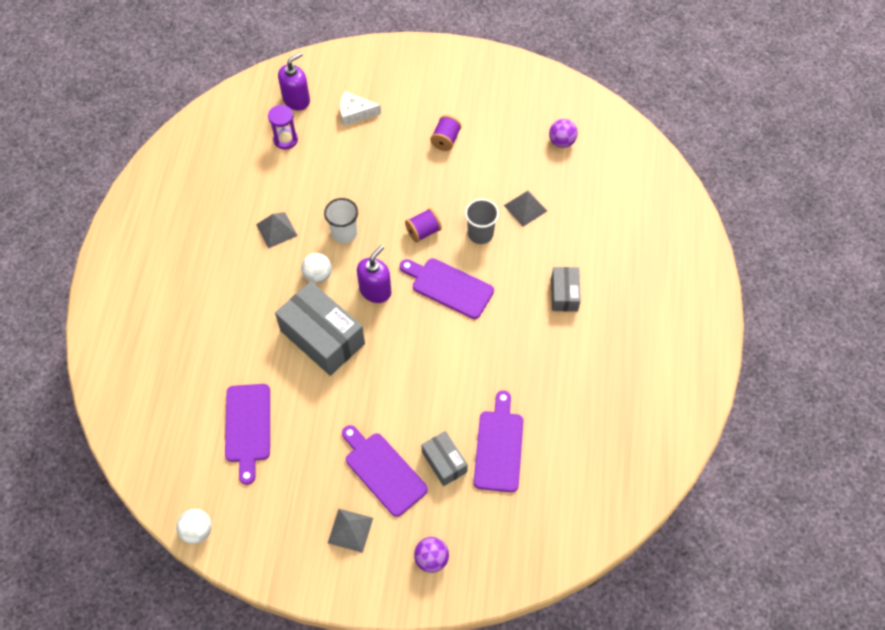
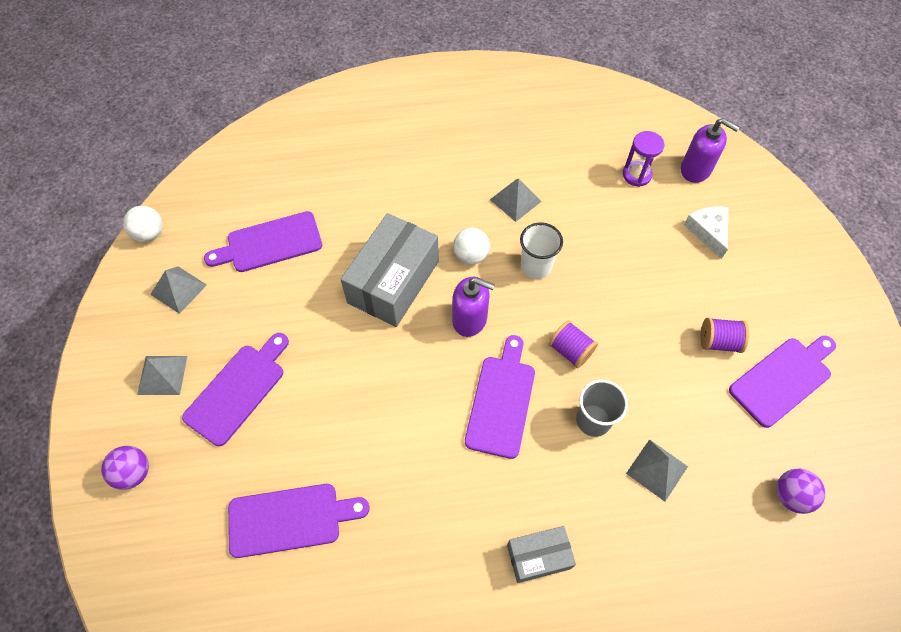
camera: 75 degrees right, 0 degrees up
(269, 510) = (178, 289): none -> grey pyramid
(444, 462) = (259, 456): grey box -> none
(484, 114) = (783, 379): none -> purple cutting board

